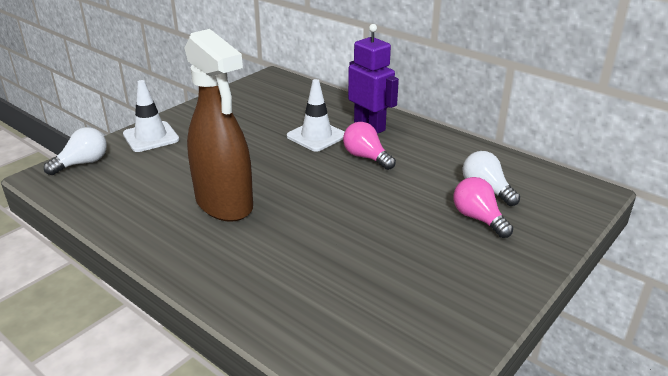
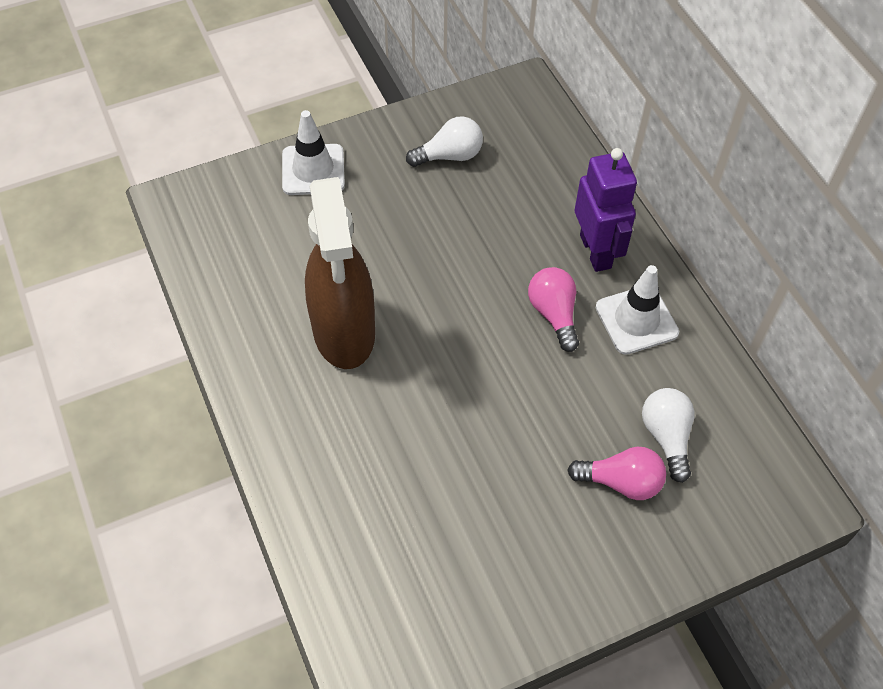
camera: 25 degrees right, 25 degrees up
(82, 163) = (219, 193): white light bulb -> white light bulb (449, 156)
(316, 136) = (514, 246): white traffic cone -> white traffic cone (636, 320)
(478, 218) = (621, 482): pink light bulb -> pink light bulb turned 105 degrees clockwise

